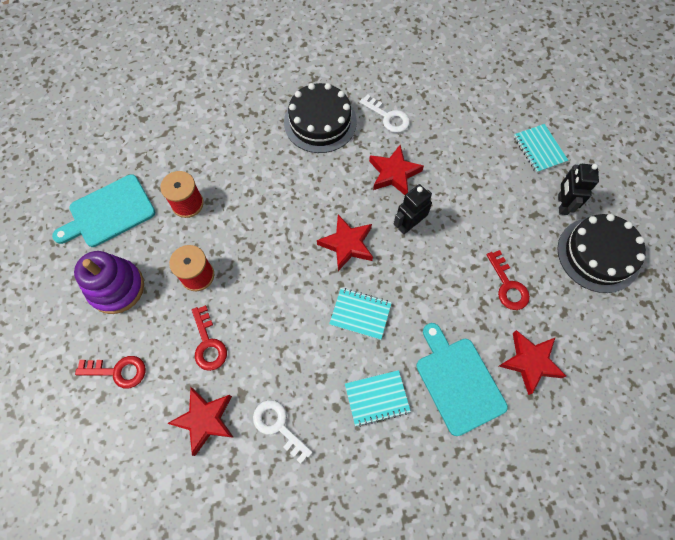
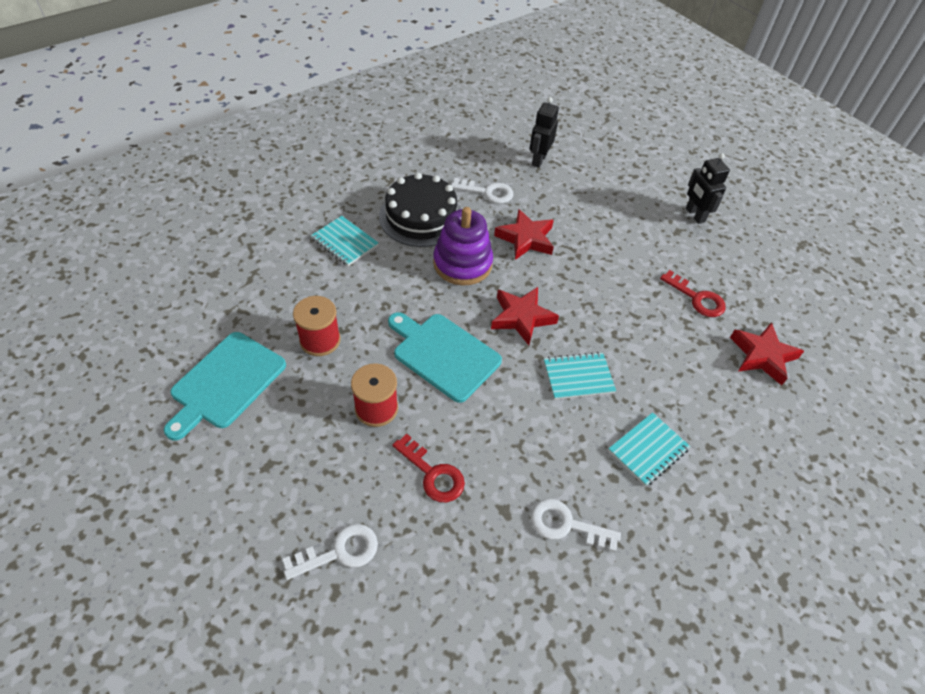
camera: 30 degrees left, 15 degrees down
(116, 288) = (283, 459): purple stacking toy -> purple stacking toy (462, 264)
(118, 371) = (339, 552): red key -> white key
(205, 420) = (479, 557): red star -> none
(409, 225) = (571, 278): black robot -> black robot (538, 160)
(458, 381) = (712, 400): turquoise cutting board -> turquoise cutting board (443, 354)
(539, 149) = (644, 177): turquoise notebook -> turquoise notebook (345, 242)
(598, 254) = (753, 245): black cake -> none

